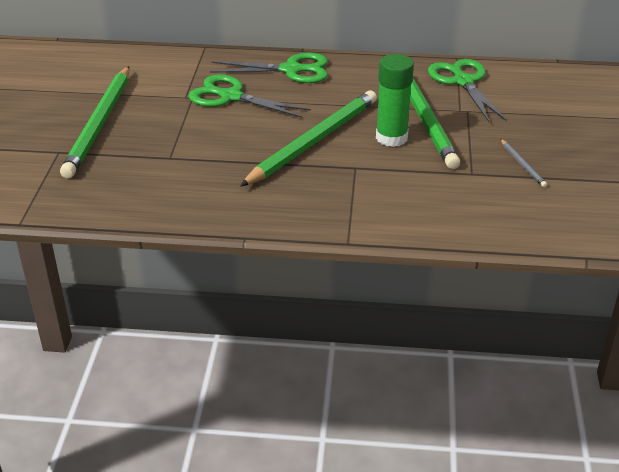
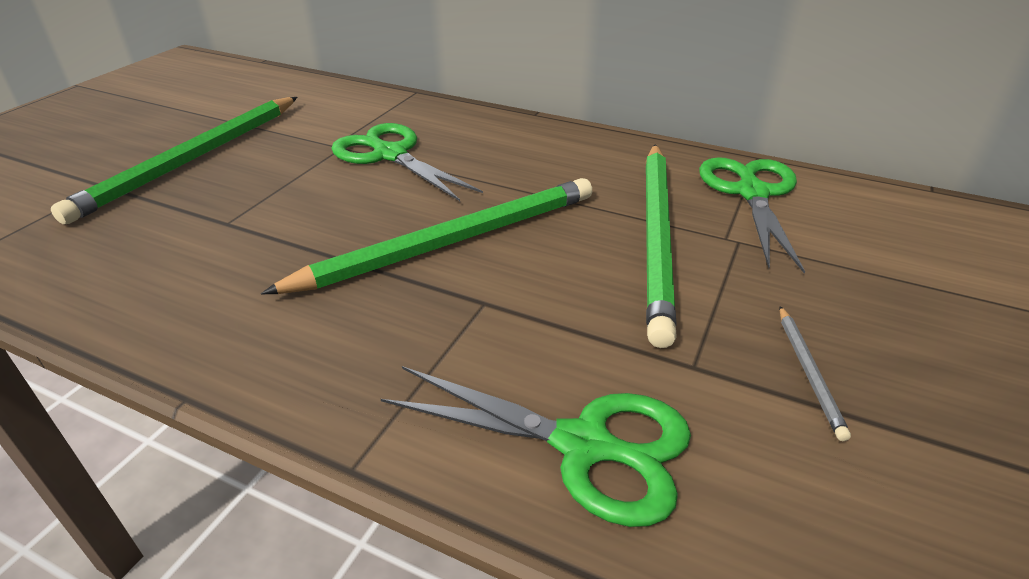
camera: 20 degrees right, 0 degrees up
(291, 70) = (500, 135): green scissors -> green scissors (583, 445)
(391, 138) = (581, 262): green glue stick -> none

